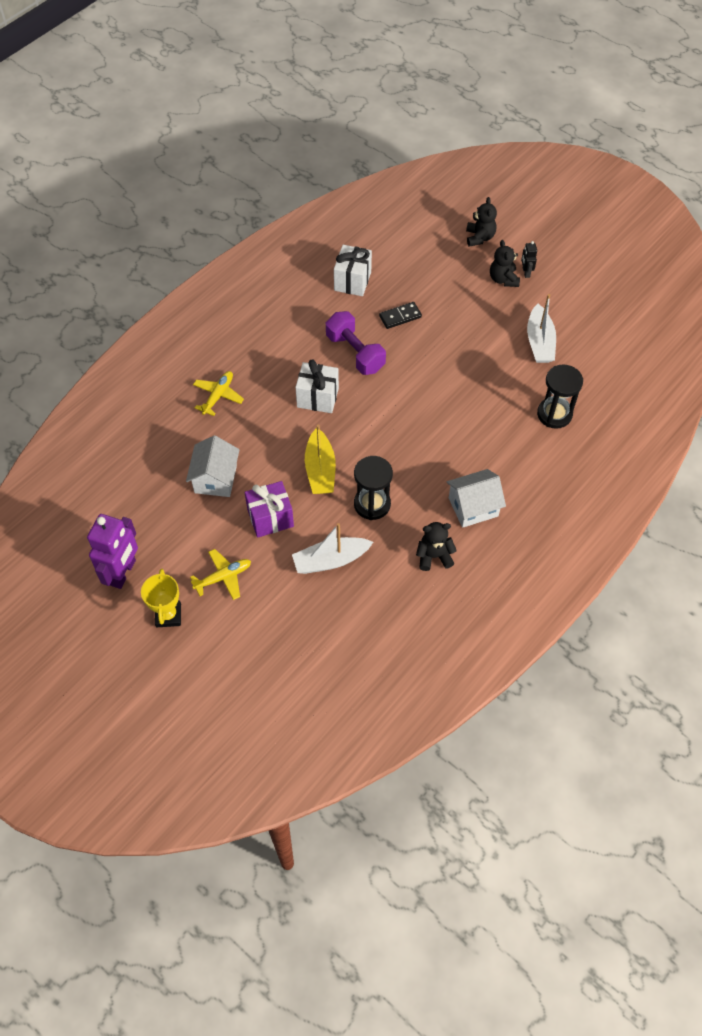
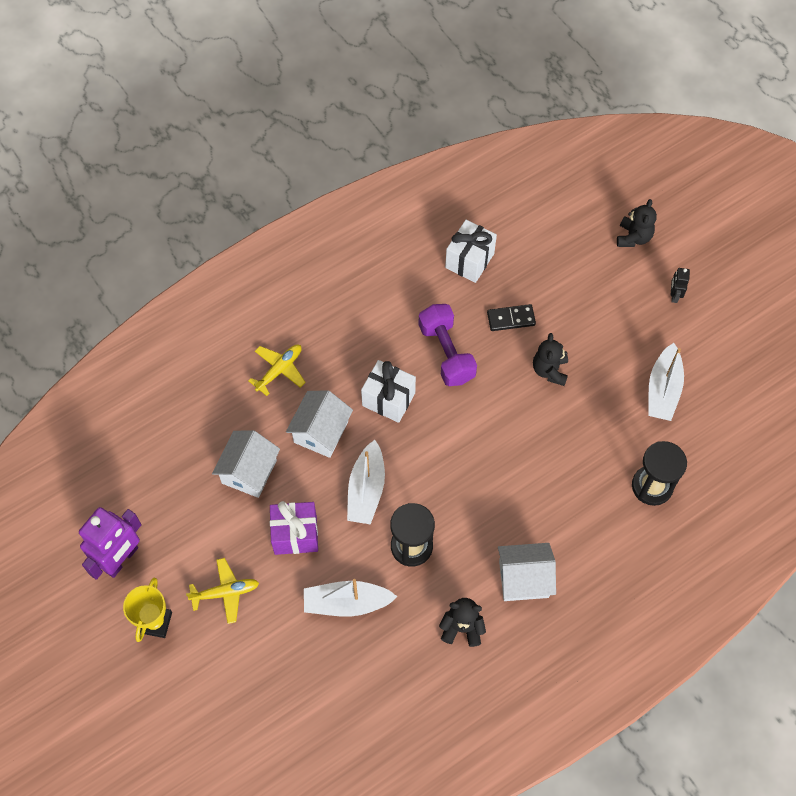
camera: 15 degrees right, 5 degrees up
(268, 435) = (321, 432): none -> white house
(320, 470) = (366, 490): yellow boat -> white boat
(503, 279) = (645, 298): black teddy bear -> black teddy bear (550, 370)

